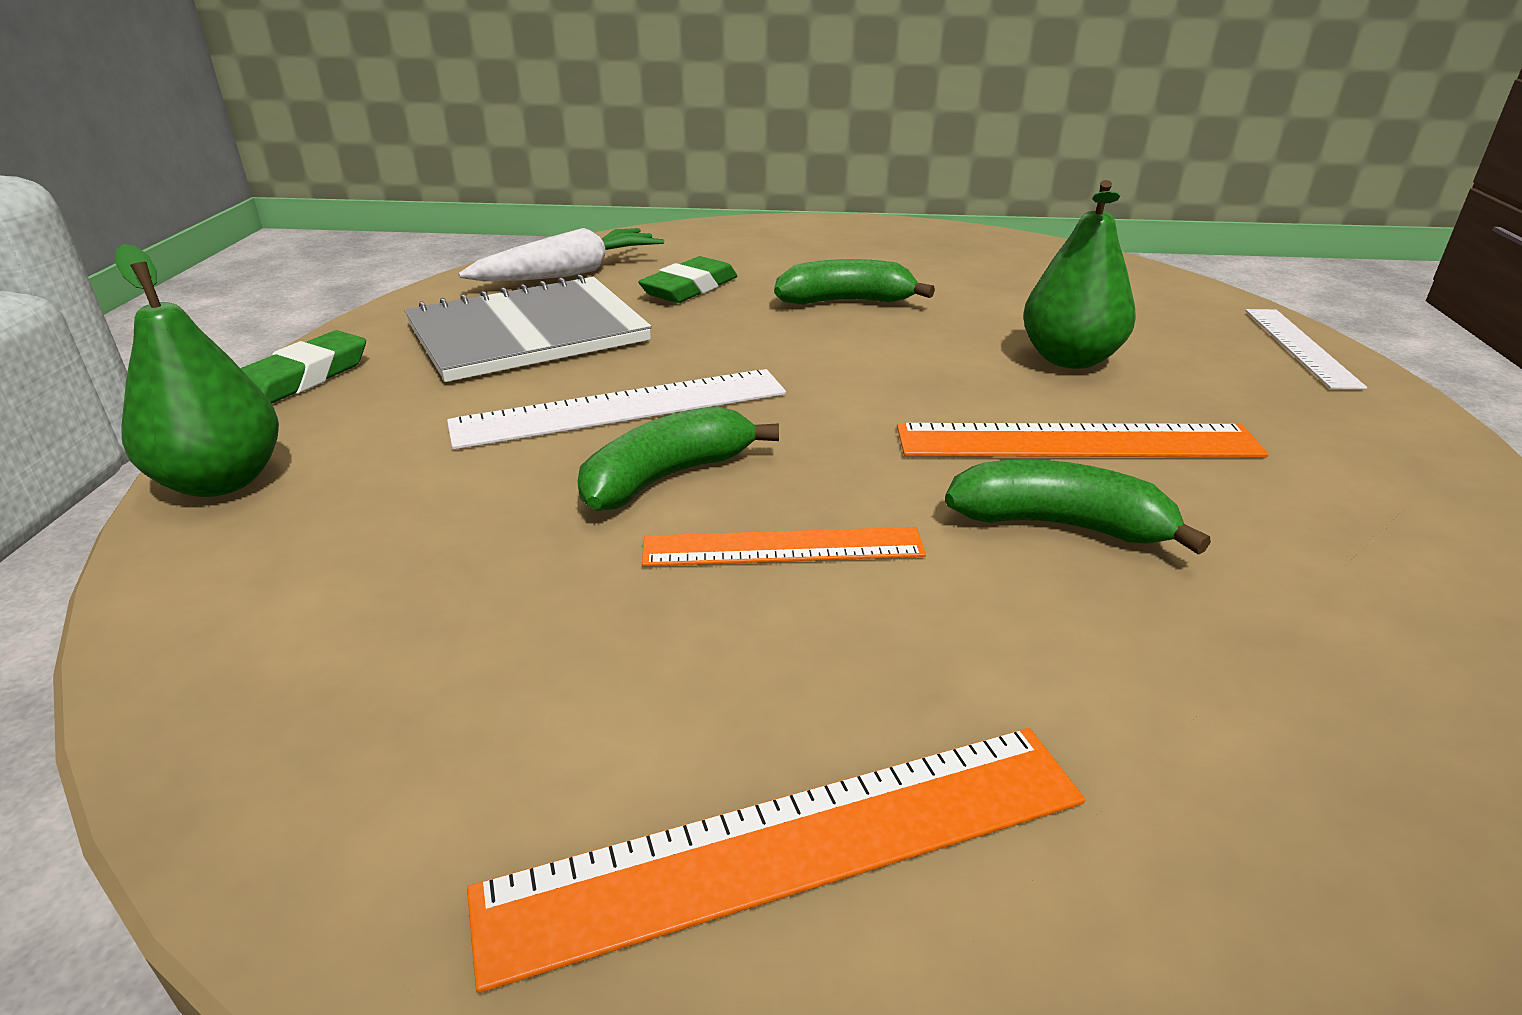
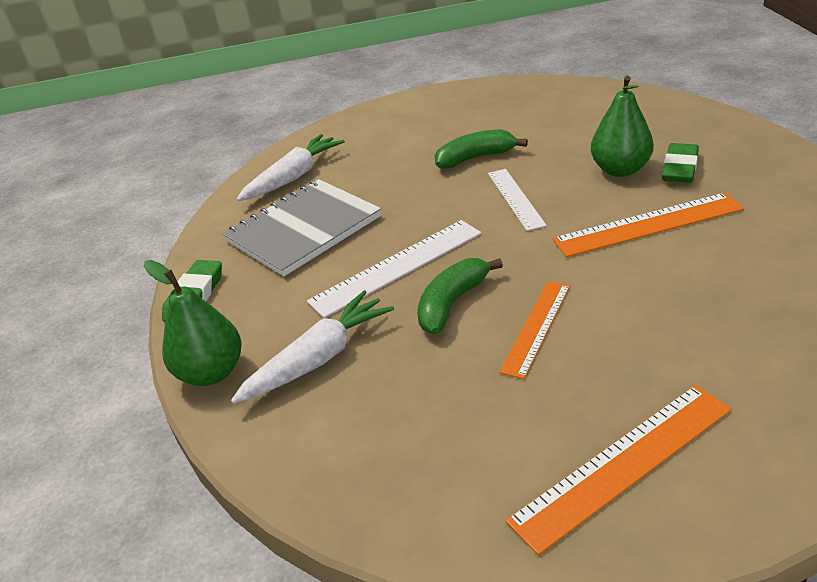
camera: 10 degrees left, 5 degrees up
(394, 502) = (319, 358): none -> white carrot
(690, 288) = (376, 170): green eraser -> green eraser (680, 168)
(783, 547) = (536, 327): orange ruler -> orange ruler turned 45 degrees counterclockwise
(1060, 525) = (662, 277): green banana -> none
(1301, 347) = (736, 130): white ruler -> white ruler (515, 198)

